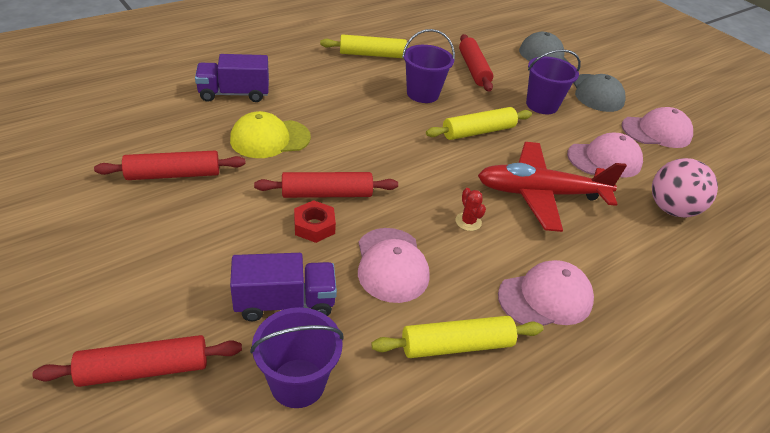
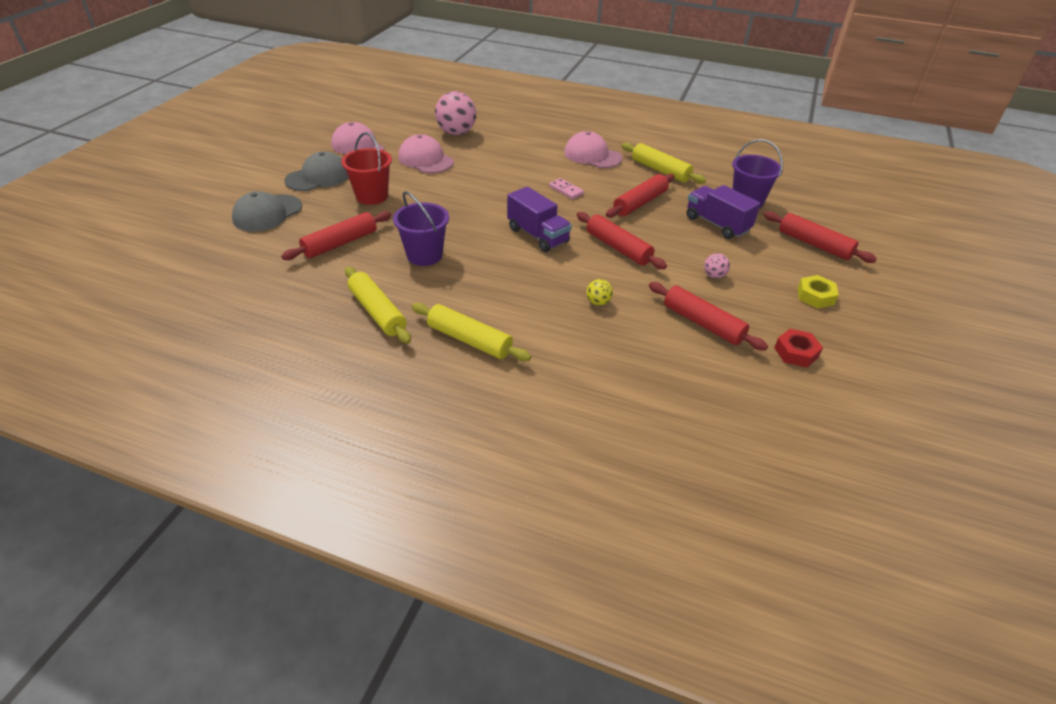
camera: 120 degrees left, 0 degrees up
(90, 279) = (815, 296): none -> yellow nut
(213, 228) = (714, 275): none -> pink ball
(234, 94) = (565, 360): purple truck -> purple truck (538, 235)
(270, 139) = (598, 302): yellow cap -> yellow ball
(314, 226) = (652, 239): red nut -> red nut (796, 352)
(391, 265) = (640, 203): pink cap -> red rolling pin
(468, 222) = (566, 190): red cactus -> pink domino
(478, 131) = (453, 213): yellow rolling pin -> yellow rolling pin (469, 340)
(540, 194) = (501, 173): red plane -> none
(542, 105) = (372, 196): purple bucket -> red bucket

